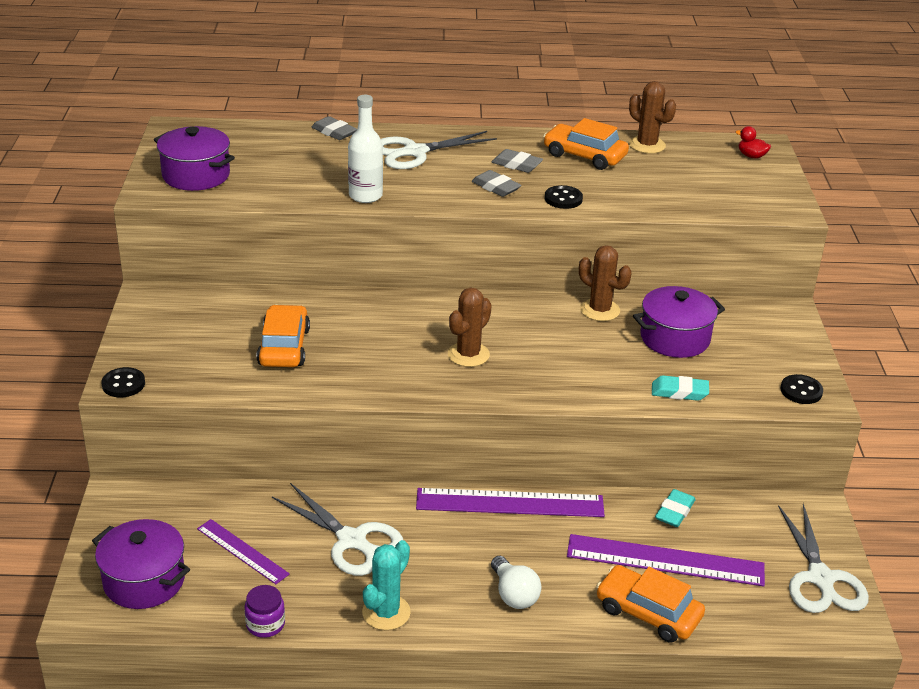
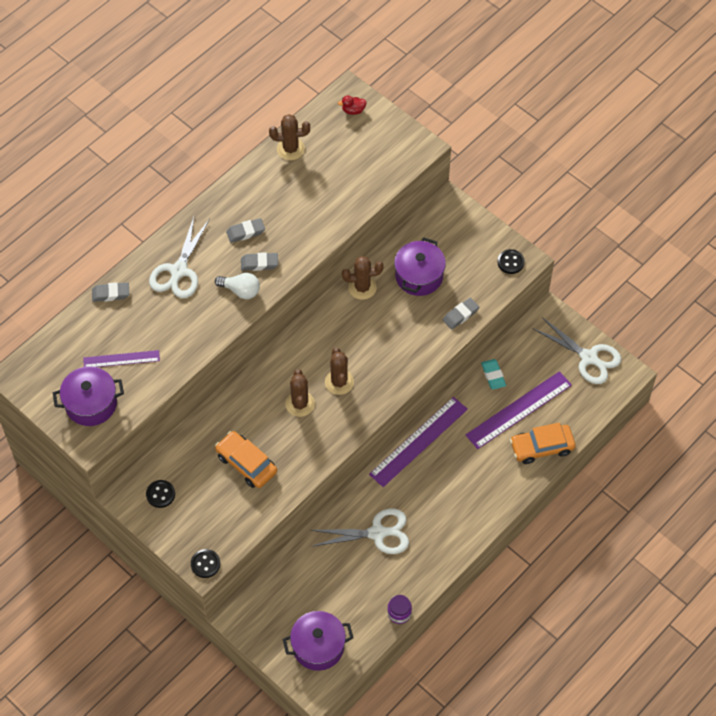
camera: 45 degrees left, 25 degrees up
(242, 551) = (338, 588): purple ruler -> purple ruler (121, 359)
(365, 196) = (203, 335): white bottle -> none
(386, 612) = (440, 556): turquoise cactus -> none
(404, 343) = (300, 404): none -> brown cactus
(514, 594) = (479, 492): white light bulb -> white light bulb (241, 290)
(563, 199) = (304, 241): black button -> black button (160, 494)
(584, 156) = (270, 190): orange car -> none
(679, 392) = (460, 315): turquoise eraser -> grey eraser

